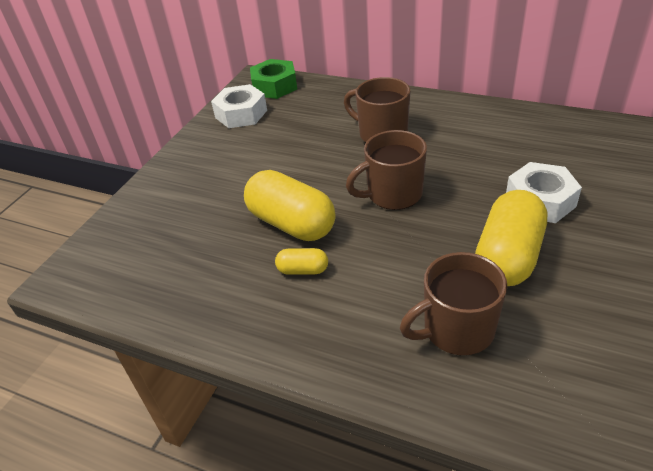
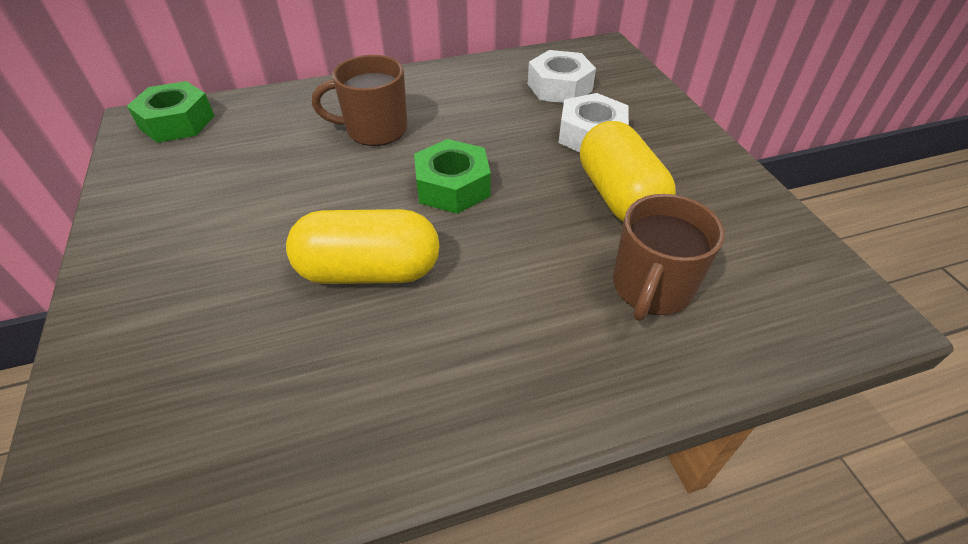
camera: 45 degrees left, 5 degrees up
(241, 114) = (159, 171): white nut -> white nut (559, 87)
(303, 270) = (439, 316): yellow capsule -> none
(393, 194) = (452, 186): brown mug -> green nut

